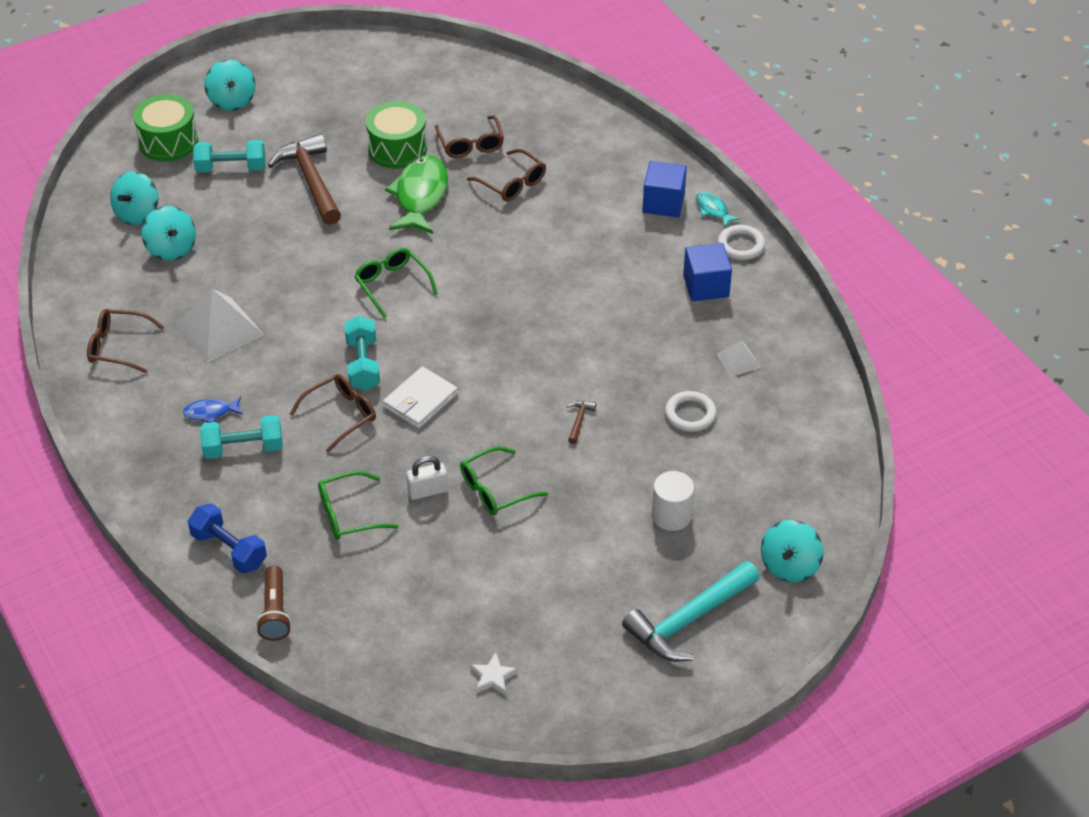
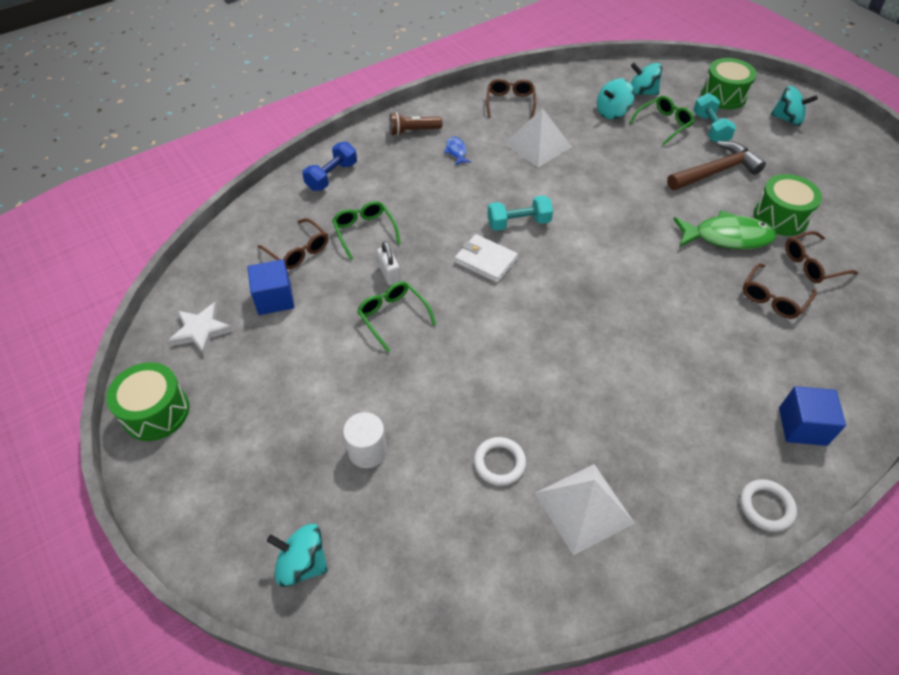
camera: 85 degrees right, 5 degrees up
(232, 100) = (787, 119): turquoise spinning top -> turquoise spinning top turned 135 degrees counterclockwise
(243, 448) = (424, 171): turquoise dumbbell -> none
(275, 612) = (275, 205): brown flashlight -> brown flashlight (413, 131)
(341, 415) = (463, 216): brown glasses -> brown glasses (298, 251)
(392, 285) = (612, 230): green glasses -> green glasses (663, 124)
(493, 677) = (201, 330): white star -> white star, size x1.57
(579, 421) = (478, 370): brown hammer -> none
(609, 708) = (156, 412): none -> green drum
(689, 620) = (242, 470): turquoise hammer -> none
(706, 286) = (688, 472): blue cube -> blue cube (274, 299)
(713, 210) = (812, 476): turquoise fish -> none
(738, 361) = (584, 508): white pyramid -> white pyramid, size x1.98

